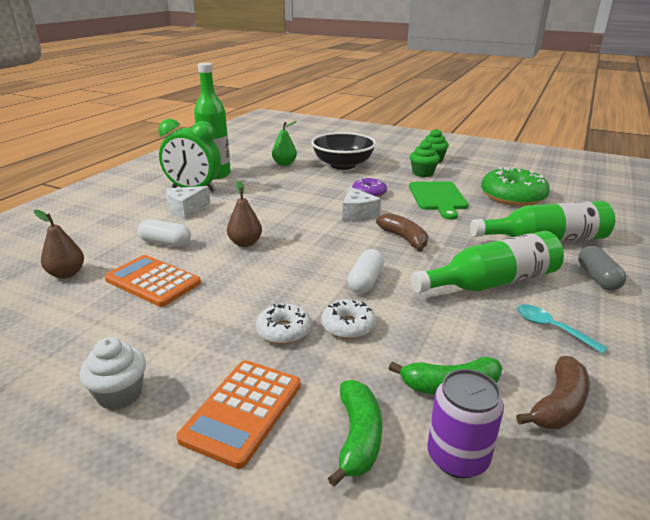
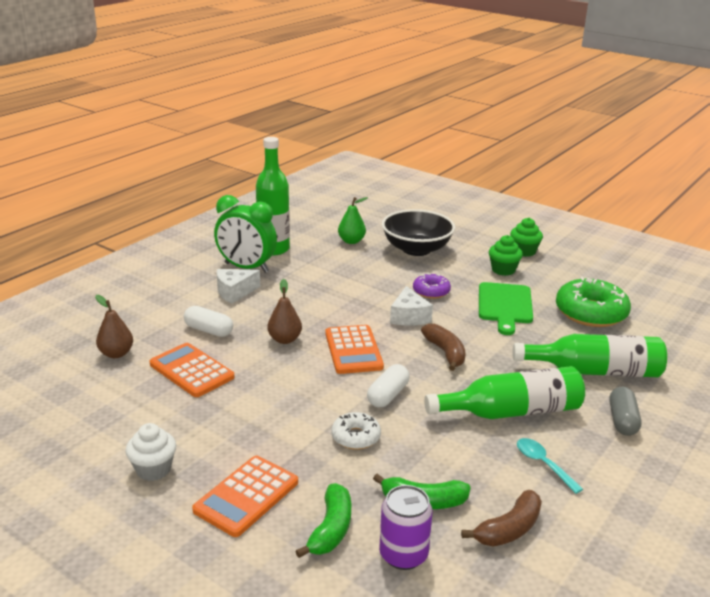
camera: 10 degrees right, 0 degrees up
(284, 331) = (297, 434): white donut -> none
(316, 245) = (353, 350): none -> orange calculator

